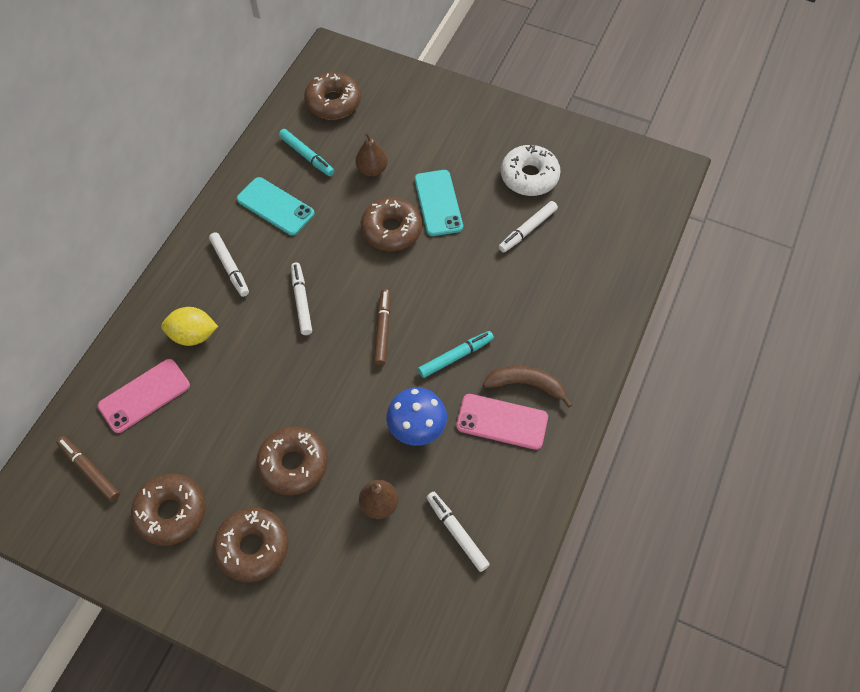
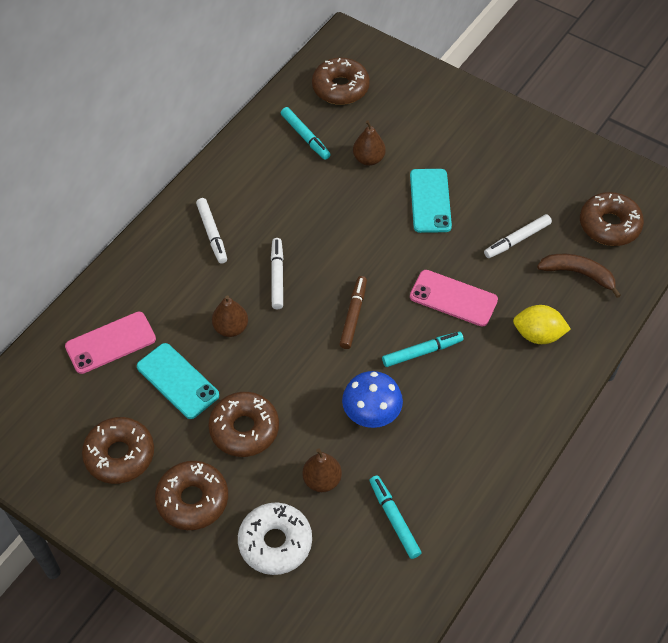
camera: 10 degrees right, 5 degrees down
(89, 470) = (48, 404): brown marker -> none
(193, 335) = (166, 293): yellow lemon -> yellow lemon (538, 335)
(263, 361) = (231, 328): none -> brown pear
(275, 206) = (266, 181): turquoise phone -> turquoise phone (178, 381)
(391, 230) = (378, 220): brown donut -> brown donut (609, 225)
(457, 532) = (394, 519): white marker -> turquoise marker
(502, 422) = (457, 421): pink phone -> pink phone (453, 298)
(526, 384) = (488, 390): brown banana -> brown banana (578, 274)
(529, 176) = (528, 187): white donut -> white donut (275, 542)

